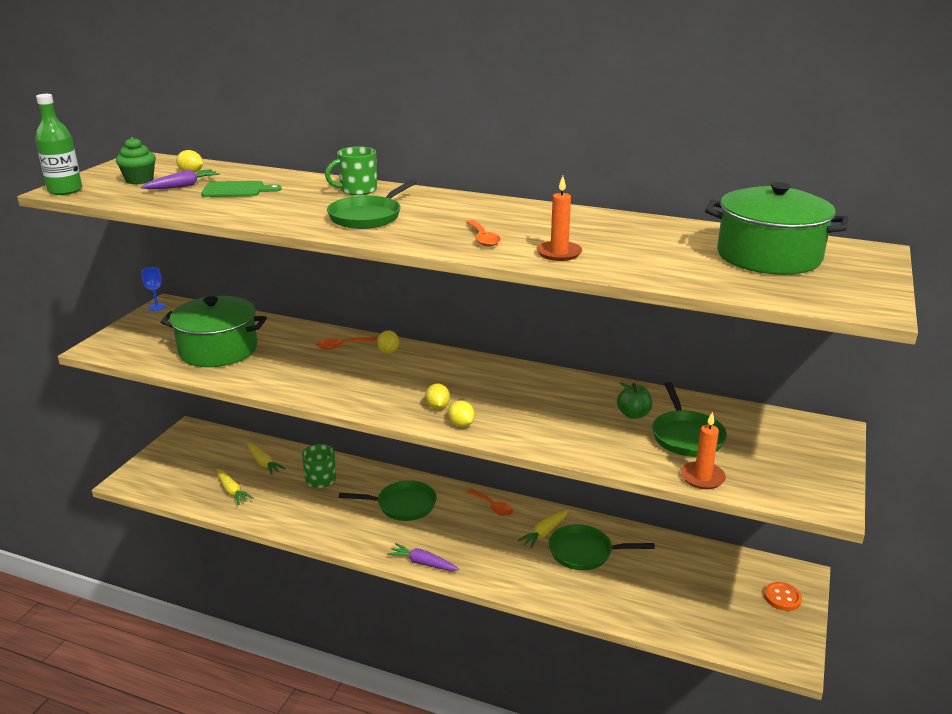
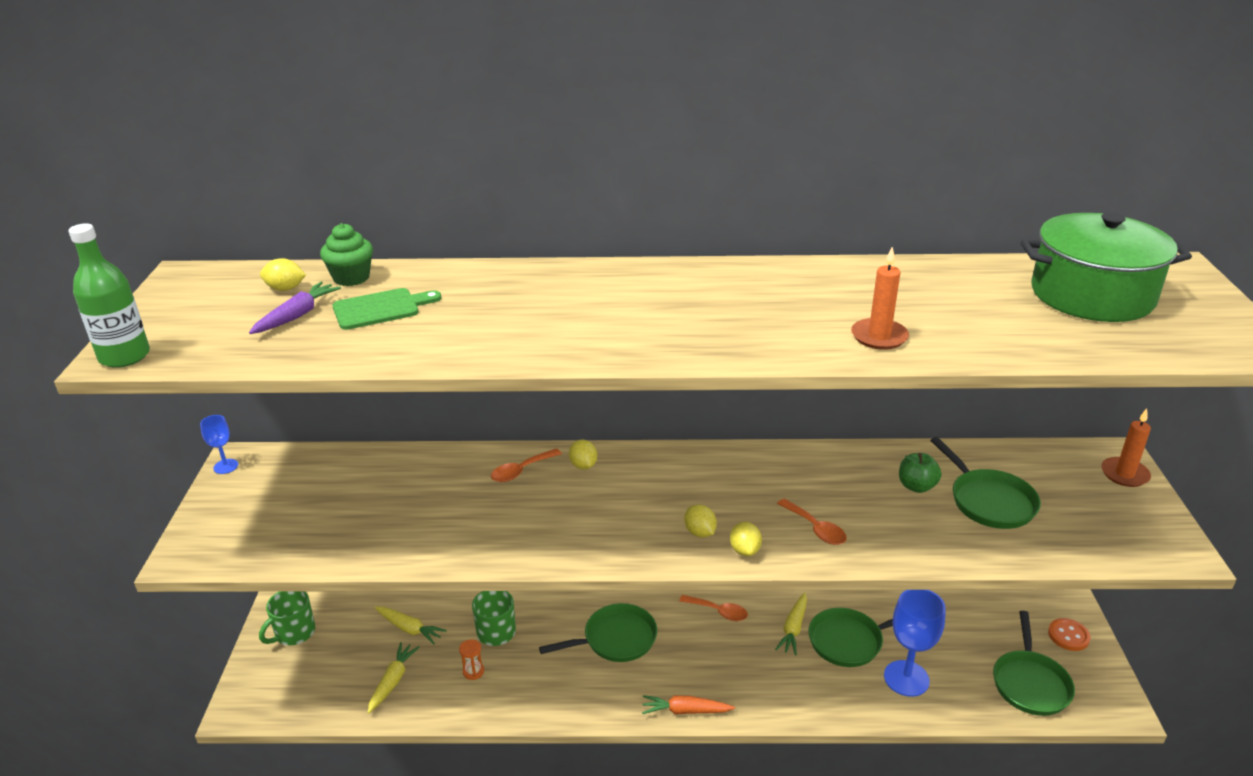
camera: 20 degrees left, 5 degrees up
(139, 180) = (222, 316): green cupcake -> green cupcake (351, 278)
(218, 350) = (362, 515): green pot -> none
(232, 491) = (393, 681): yellow carrot -> yellow carrot turned 105 degrees counterclockwise
(289, 499) = (473, 671): none -> orange hourglass
(357, 190) = (542, 279): green mug -> green mug (294, 633)
(368, 216) = (599, 322): green pan -> green pan (1030, 683)
(423, 563) = (685, 711): purple carrot -> orange carrot
(461, 424) = (745, 550): yellow lemon -> yellow lemon turned 45 degrees clockwise
(483, 239) = (772, 331): orange spoon -> orange spoon (816, 529)
(614, 589) = (906, 678): none -> blue goblet
(702, 477) = (1044, 552): orange candle -> orange candle (1124, 474)

